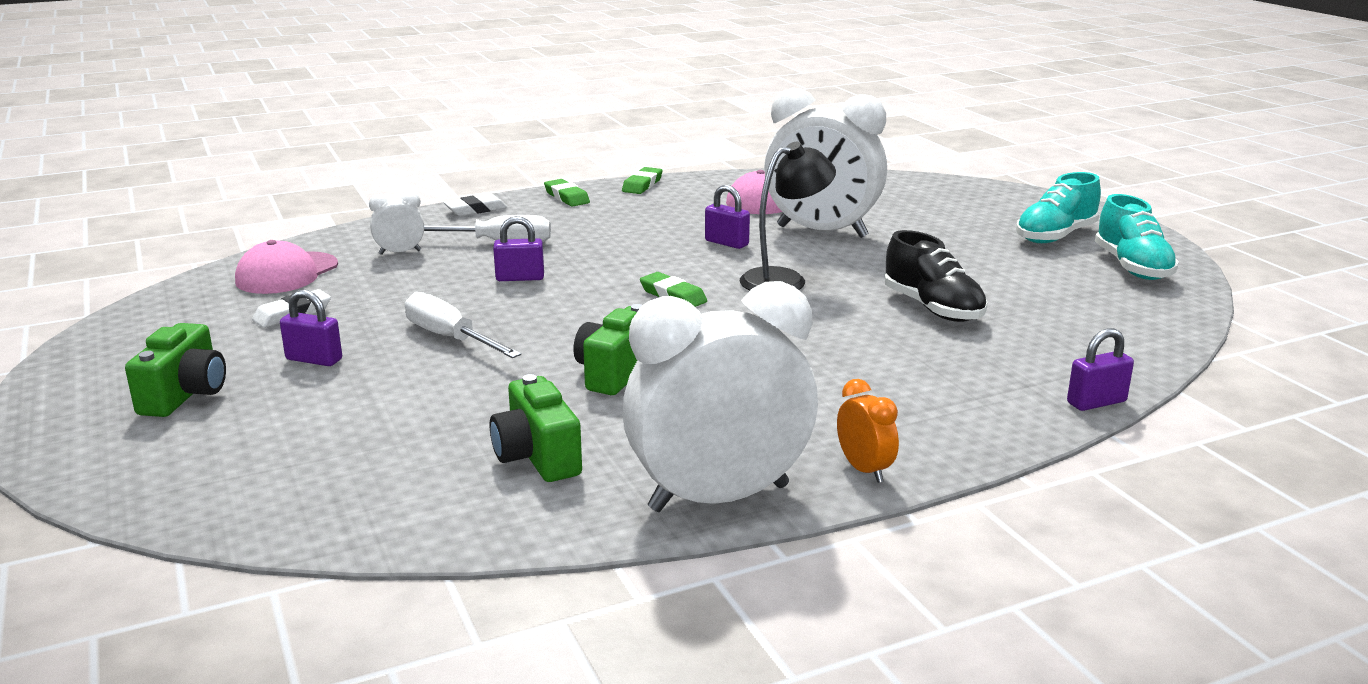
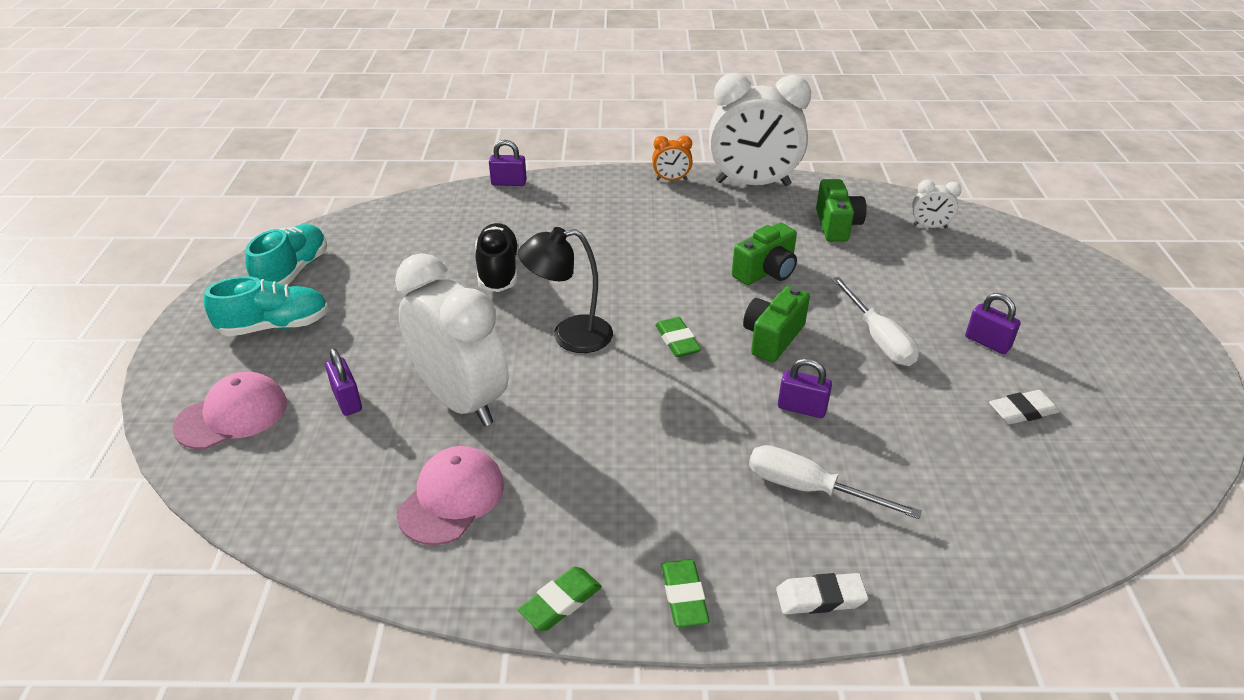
camera: 155 degrees left, 15 degrees up
(185, 395) = (1076, 330): green camera -> green camera (772, 338)
(287, 273) = (1050, 493): pink cap -> pink cap (232, 415)
(400, 252) = (925, 502): white clock -> white clock (929, 226)
(726, 243) = (570, 409): purple padlock -> purple padlock (347, 400)
(864, 470) = (671, 179): orange clock -> orange clock turned 90 degrees counterclockwise

